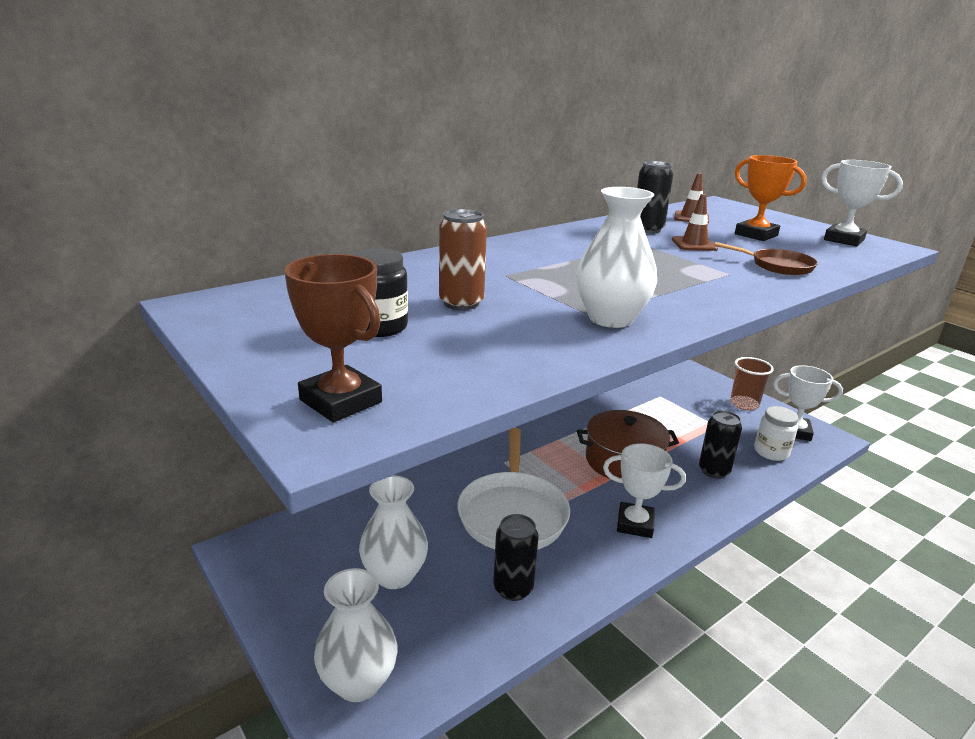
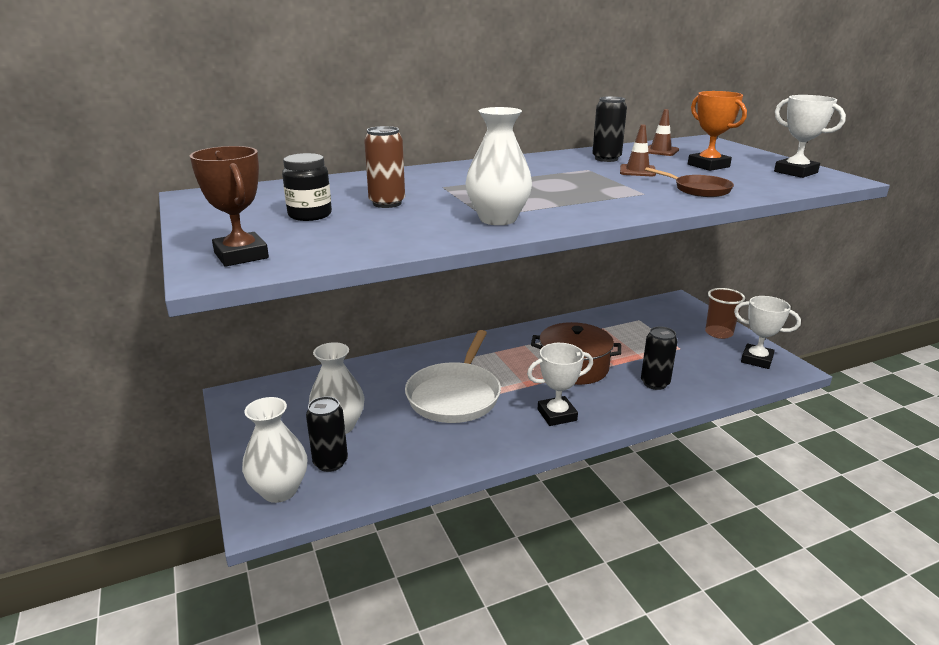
camera: 15 degrees right, 0 degrees up
(513, 588) = (427, 447): black can -> black can (330, 462)
(635, 524) = (557, 415): white trophy -> white trophy turned 45 degrees counterclockwise
(771, 452) = (721, 374): white jar -> none

